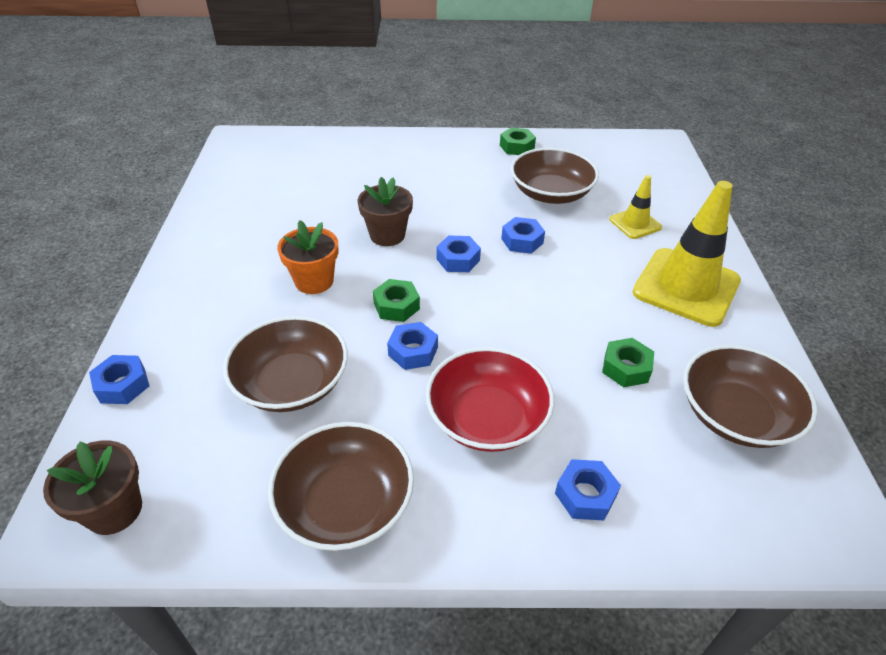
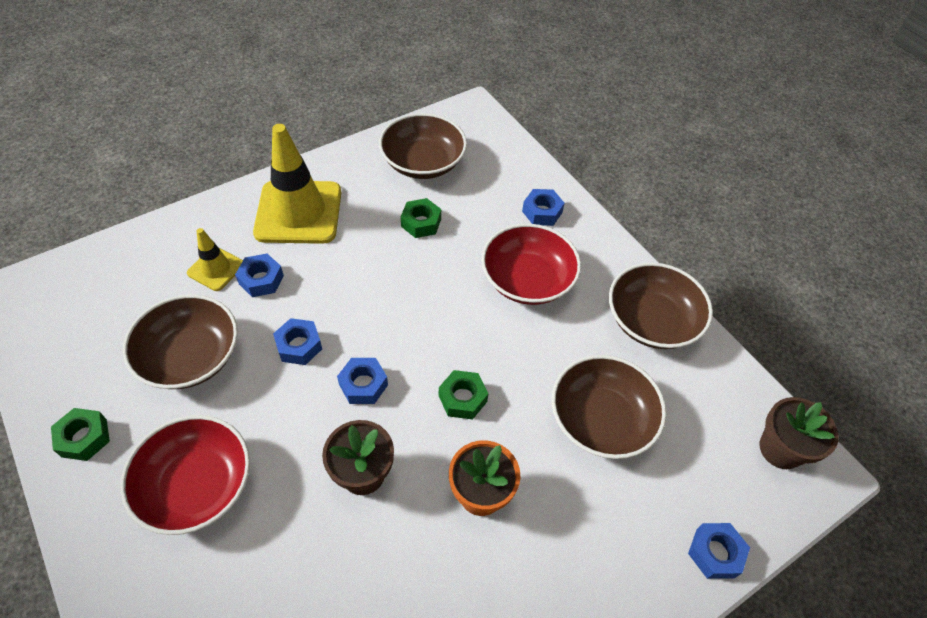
camera: 125 degrees left, 10 degrees up
(413, 351) = (504, 355): blue nut -> blue nut (261, 280)
(446, 174) = (196, 485): none -> red bowl

